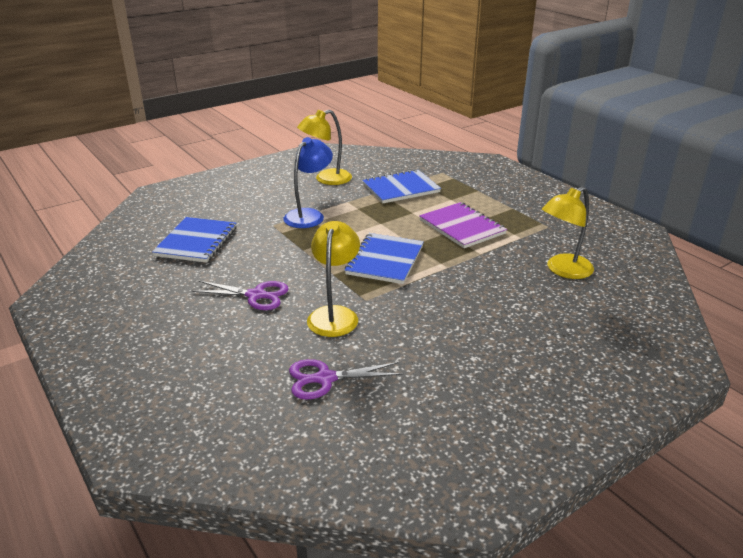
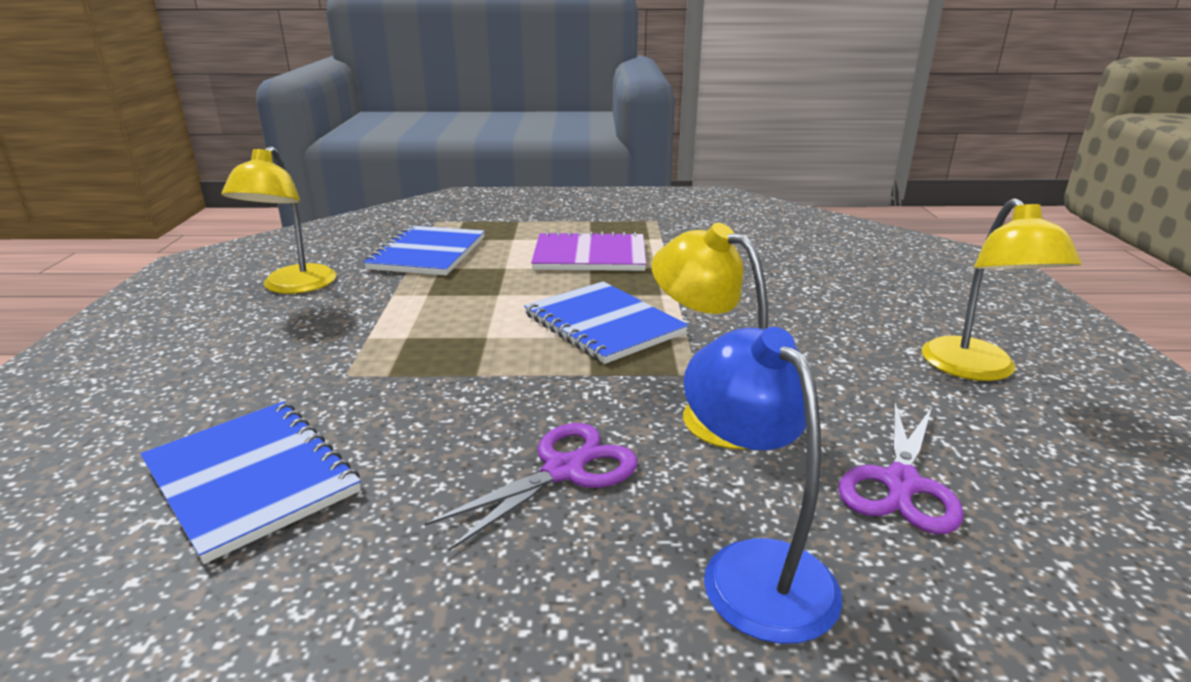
camera: 55 degrees left, 5 degrees down
(309, 215) = (375, 334): blue lamp -> blue lamp (753, 568)
(563, 270) = (758, 245): yellow lamp -> yellow lamp (976, 370)

